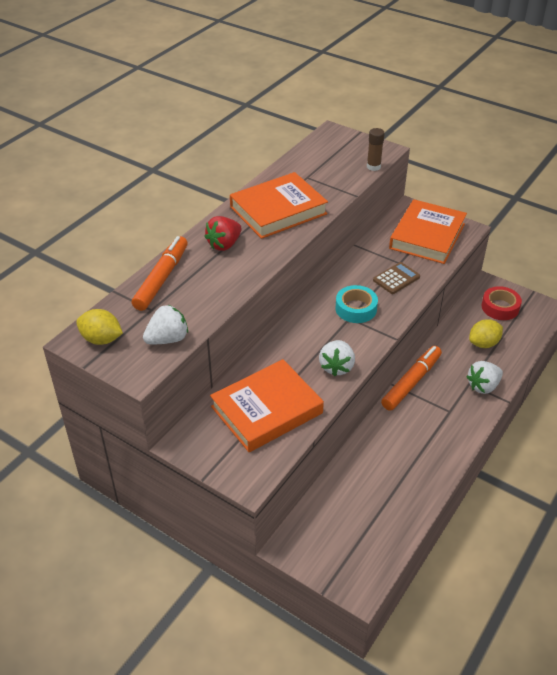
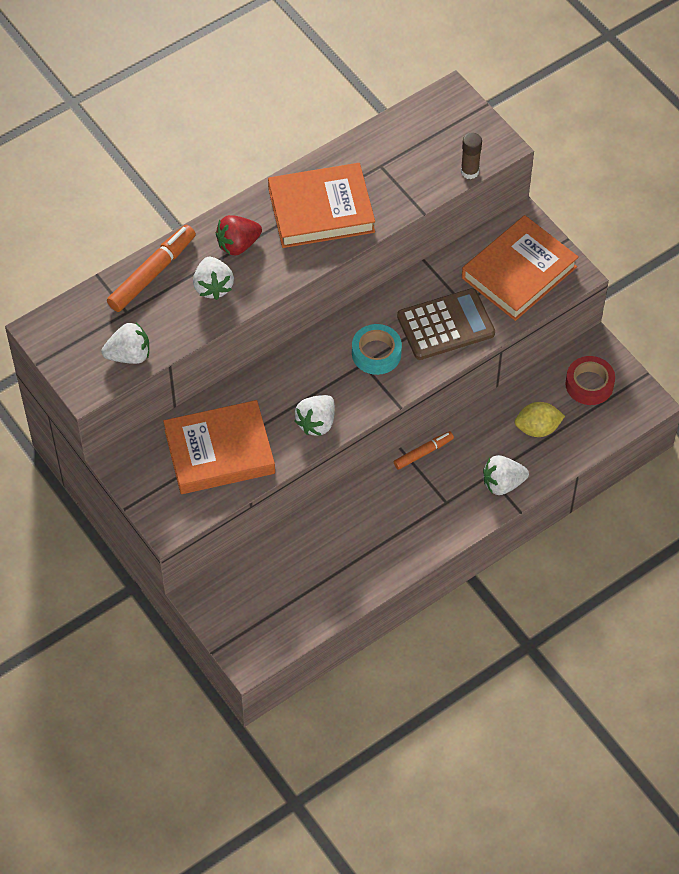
camera: 20 degrees right, 15 degrees up
(101, 339) = (64, 335): yellow lemon -> none
(218, 275) = (213, 287): none -> white strawberry
(396, 278) = (445, 325): brown calculator -> brown calculator, size x1.68
(411, 382) = (423, 453): orange marker -> orange marker, size x0.59

